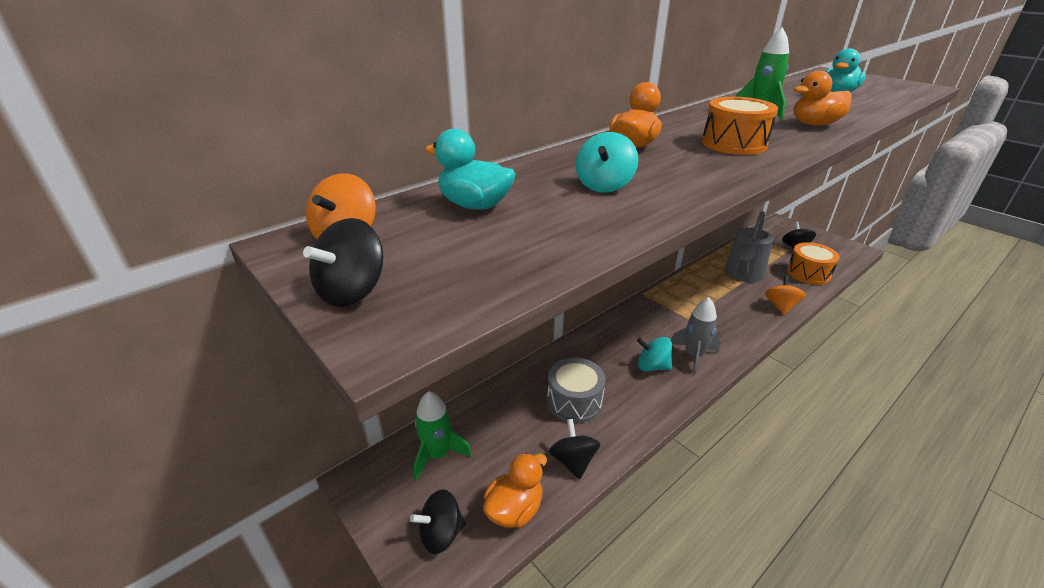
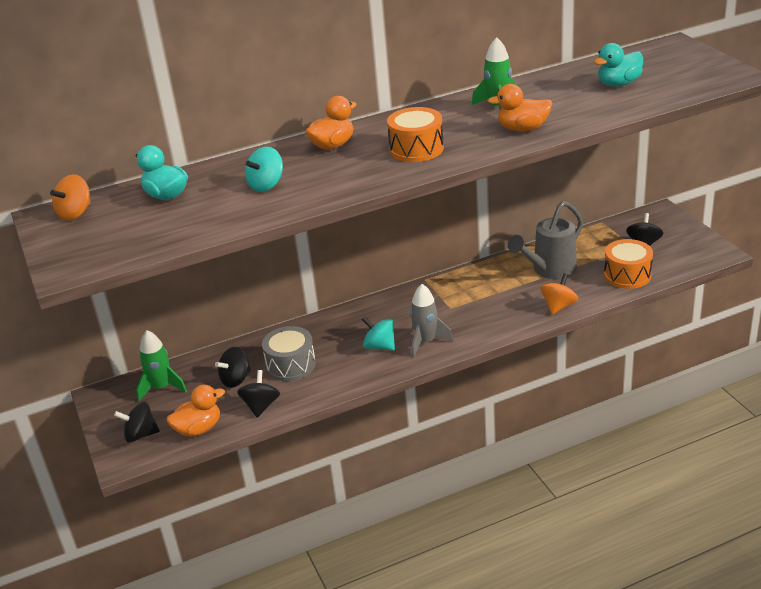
camera: 20 degrees right, 0 degrees up
(352, 291) = (61, 247): black spinning top -> black spinning top (236, 379)

